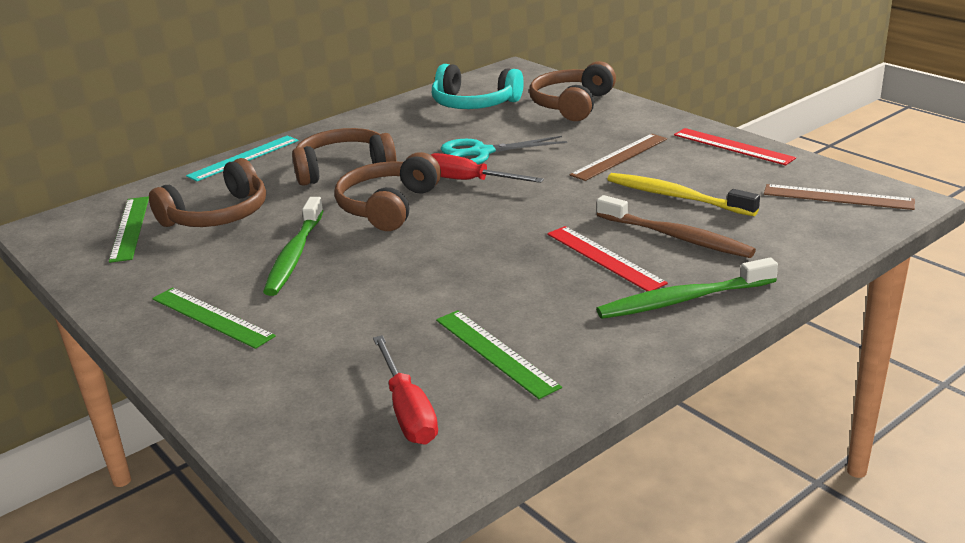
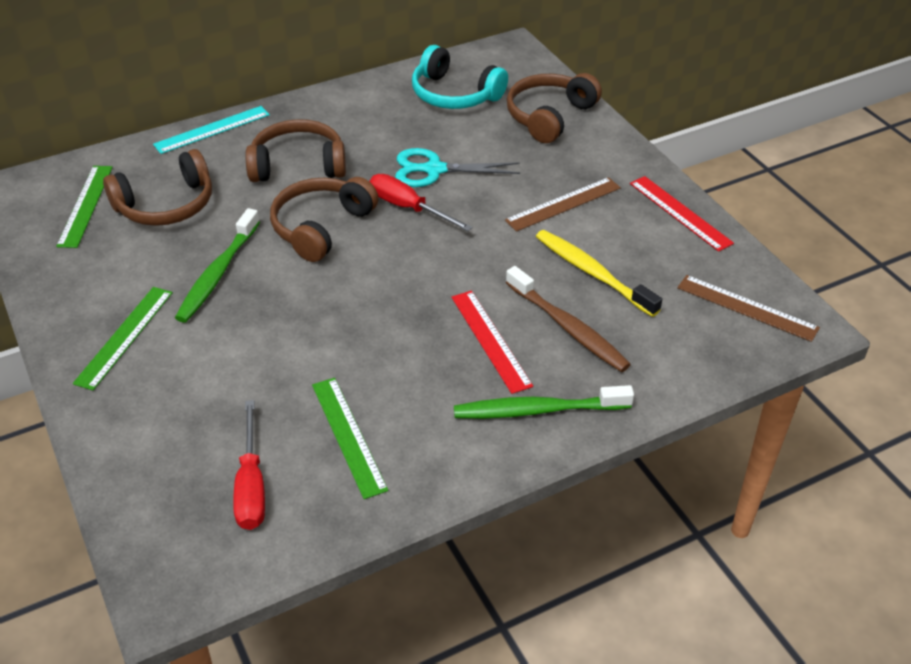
camera: 10 degrees right, 15 degrees up
(211, 317) = (124, 336): green ruler -> green ruler turned 60 degrees clockwise

